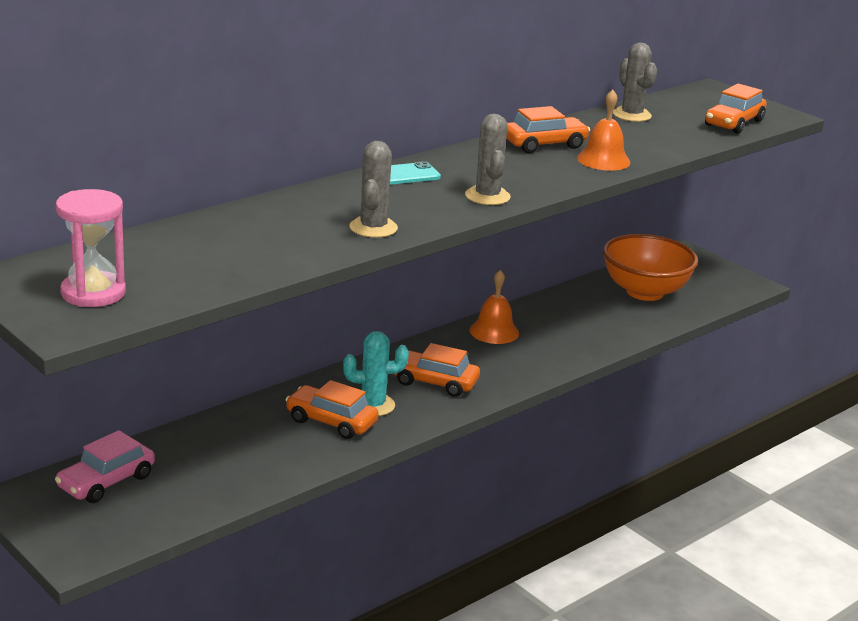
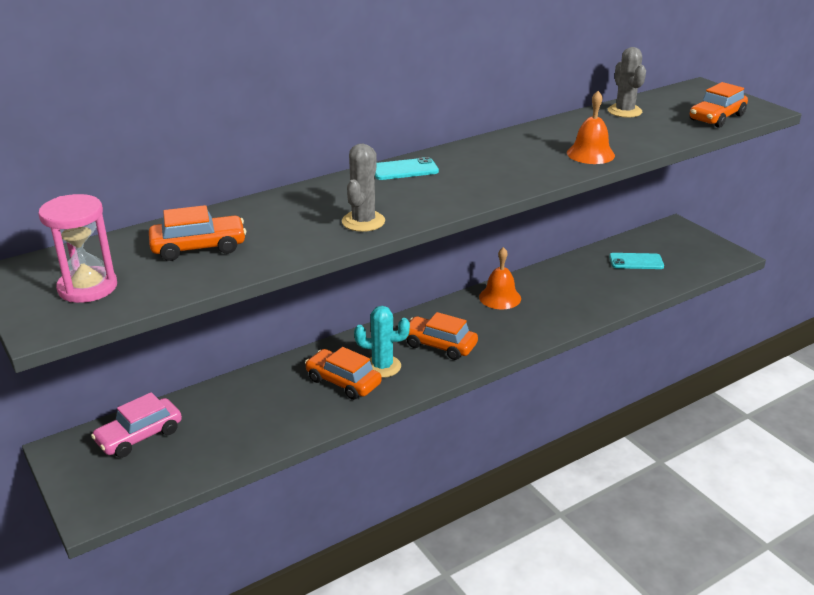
camera: 10 degrees right, 5 degrees up
(487, 196) = (476, 190): grey cactus -> none
(544, 144) = (540, 139): orange car -> orange car (199, 247)
(644, 292) = (636, 262): orange bowl -> turquoise phone

